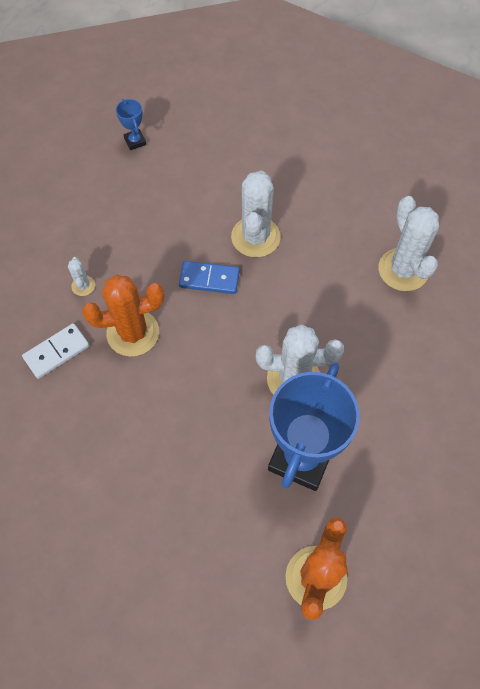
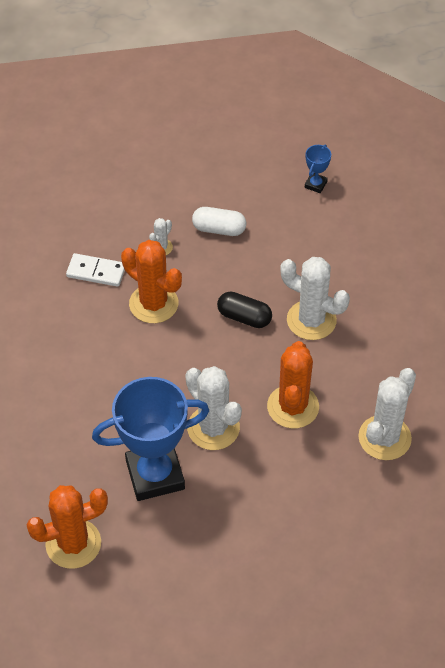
camera: 50 degrees right, 10 degrees down
(108, 233) = (219, 229): none -> white capsule
(209, 279) = (244, 317): blue domino -> black capsule
(255, 237) = (311, 320): white cactus -> white cactus turned 60 degrees clockwise
(323, 308) = (293, 407): none -> orange cactus

